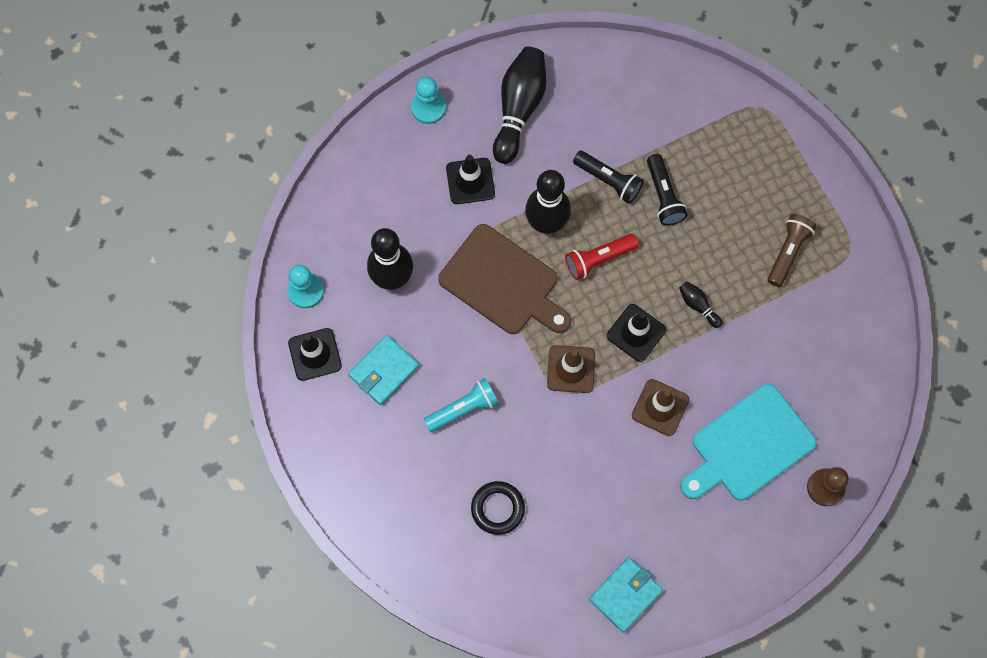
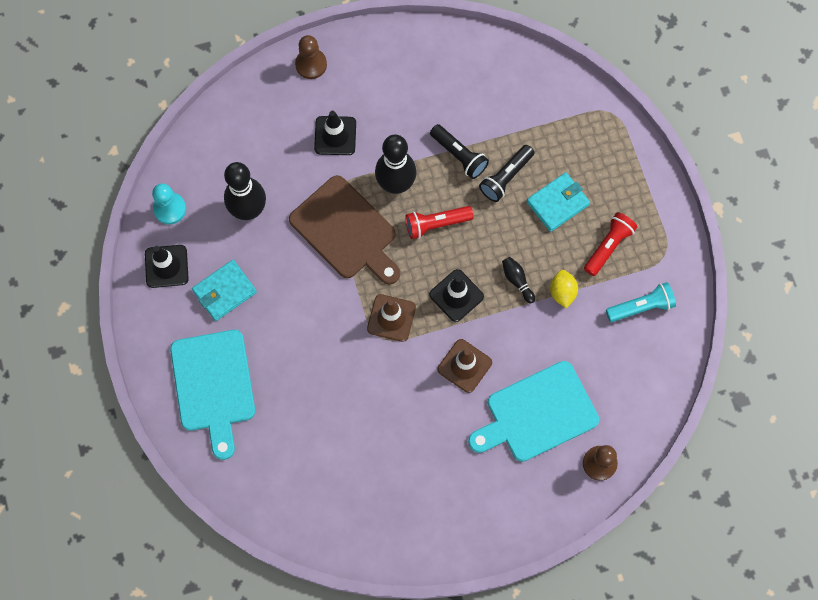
camera: 10 degrees right, 0 degrees up
(393, 476) = (214, 385): none -> turquoise cutting board
(428, 108) = (311, 64): turquoise pawn -> brown pawn
(463, 409) = (288, 337): turquoise flashlight -> turquoise flashlight (641, 307)
(497, 508) = (301, 430): black ring -> none
(519, 109) = (391, 78): black bowling pin -> none
(625, 595) = (399, 527): turquoise wallet -> turquoise wallet (557, 203)
(663, 196) = (506, 177): black flashlight -> black flashlight turned 45 degrees clockwise
(749, 310) = (562, 292): none -> yellow lemon
(788, 252) = (608, 246): brown flashlight -> red flashlight

